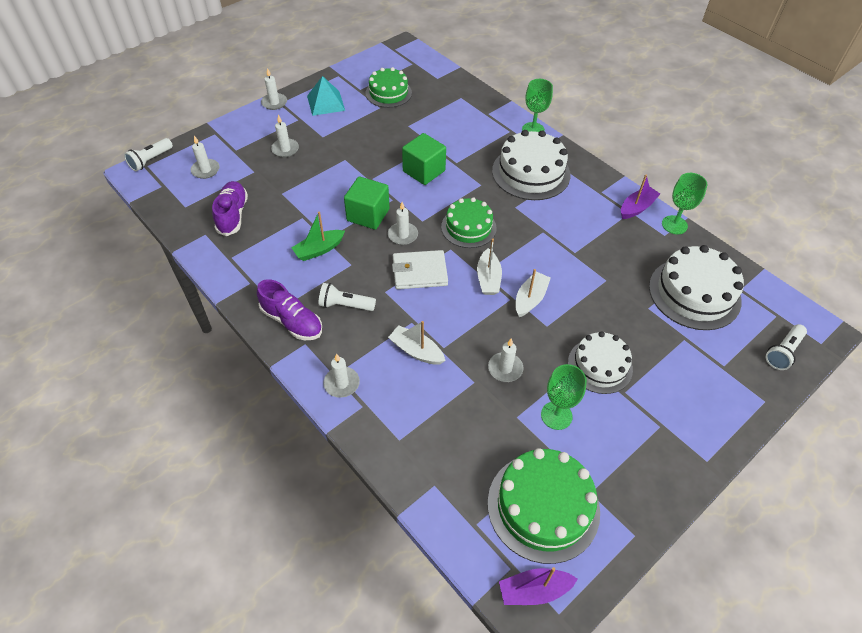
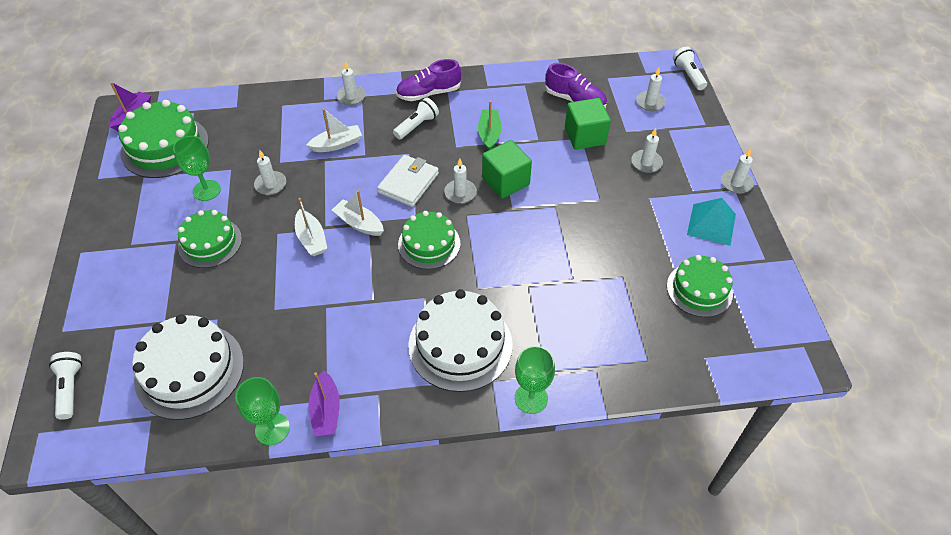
camera: 125 degrees right, 0 degrees up
(424, 171) = (535, 251): green cube -> green cube (585, 136)
(600, 365) = (210, 243): white cake -> green cake

